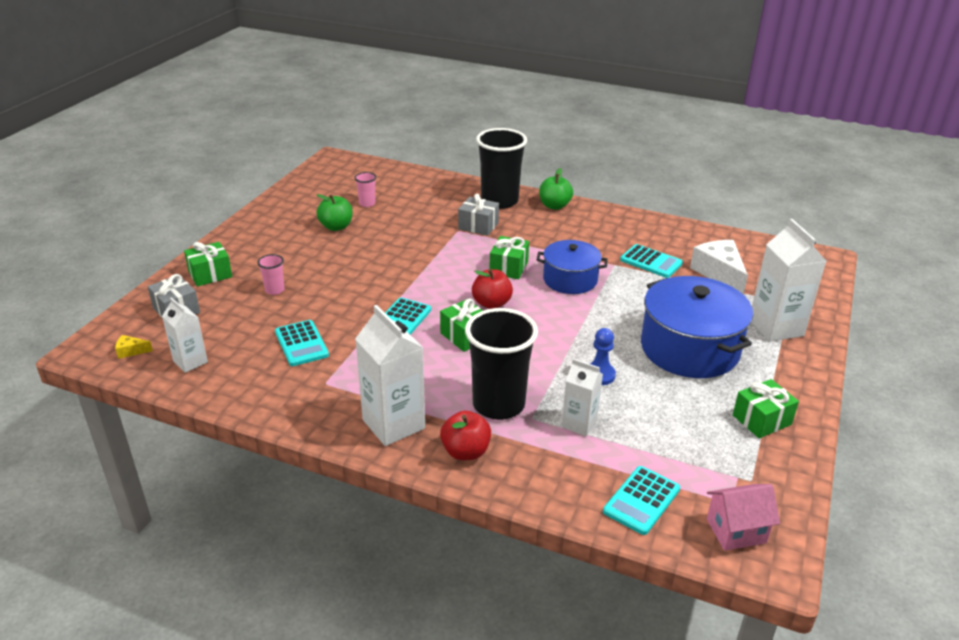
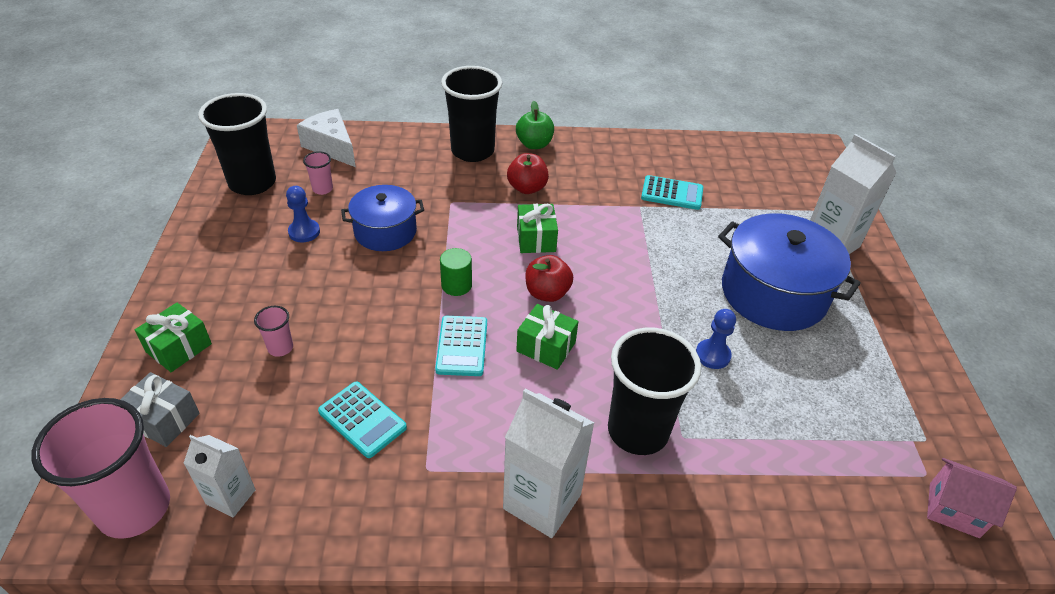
camera: 25 degrees left, 10 degrees up
(131, 351) = (135, 508): yellow cheese -> pink cup
(320, 190) = (252, 183): none -> black cup
(336, 227) = (304, 232): green apple -> blue pawn
(424, 283) = (456, 285): none -> green cylinder
(465, 452) = (643, 511): red apple -> red apple (527, 188)
(478, 226) = (469, 190): grey gift -> none
(570, 280) = (608, 238): blue pot -> blue pot (385, 231)
(579, 423) = (732, 427): white carton -> none
(641, 500) = (851, 506): turquoise calculator -> none
(719, 273) = (742, 191): white cheese -> white cheese (331, 147)
(736, 531) = (953, 510): pink house -> pink house turned 60 degrees clockwise
(761, 420) = (888, 361): green gift -> none

